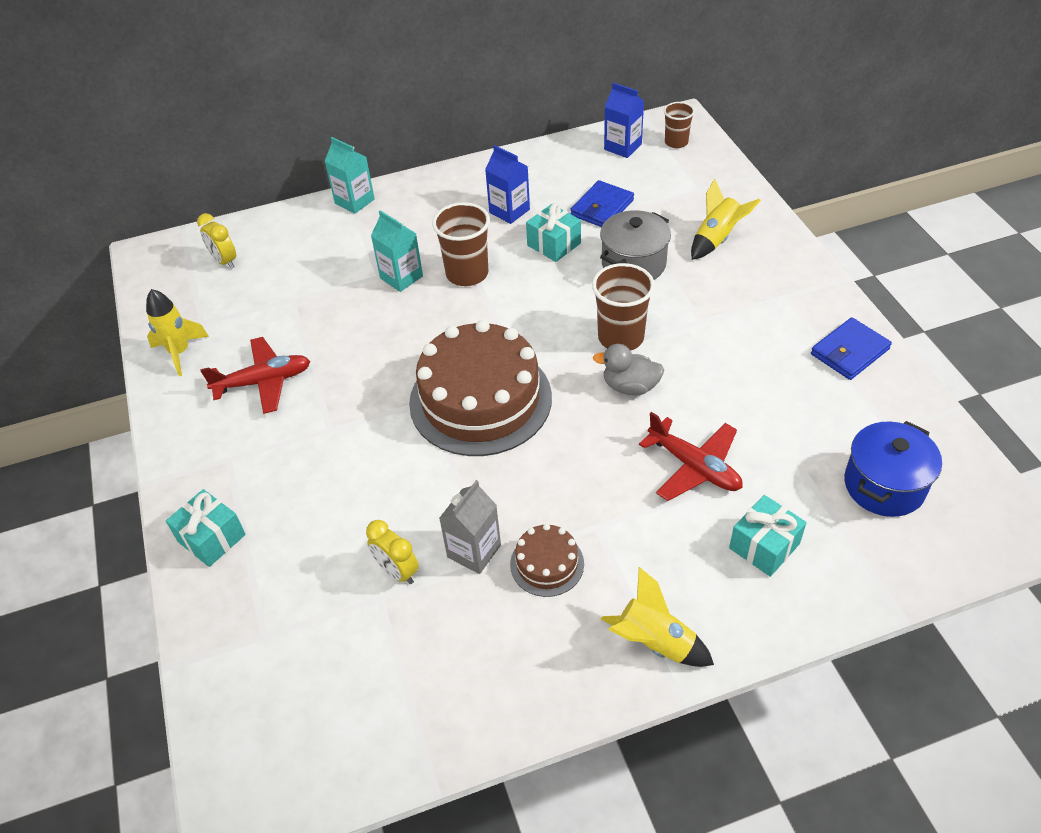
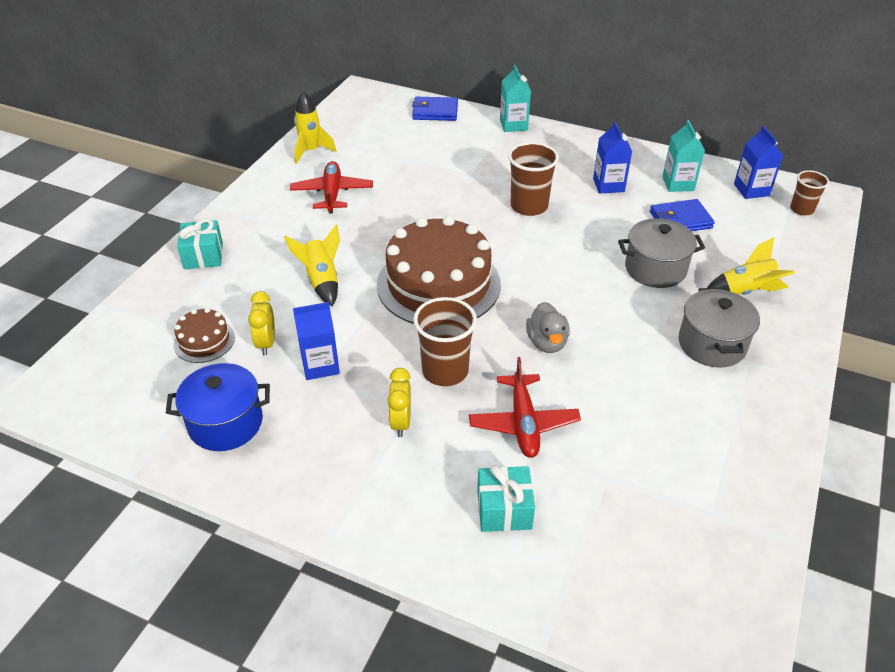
camera: 40 degrees right, 5 degrees down
(224, 261) = (395, 117): yellow clock -> yellow clock (401, 422)
(264, 382) = (332, 193): red plane -> red plane turned 120 degrees counterclockwise
(401, 277) = (484, 184): turquoise carton -> turquoise carton (678, 184)
(474, 551) = (320, 365): grey carton -> blue carton
(547, 564) = (351, 405): brown cake -> brown cake (204, 341)
(554, 244) = (612, 223): turquoise gift -> none
(621, 337) = (582, 308): brown cup -> brown cup (445, 371)
(630, 386) = (547, 342): grey duck -> grey duck turned 150 degrees counterclockwise
(654, 642) = (351, 504): yellow rocket -> yellow rocket (322, 281)
(743, 300) = (712, 344): none -> grey pot
(849, 351) = (755, 436): blue wallet -> blue wallet (435, 111)
(884, 485) = (654, 546): blue pot -> blue pot (226, 423)

